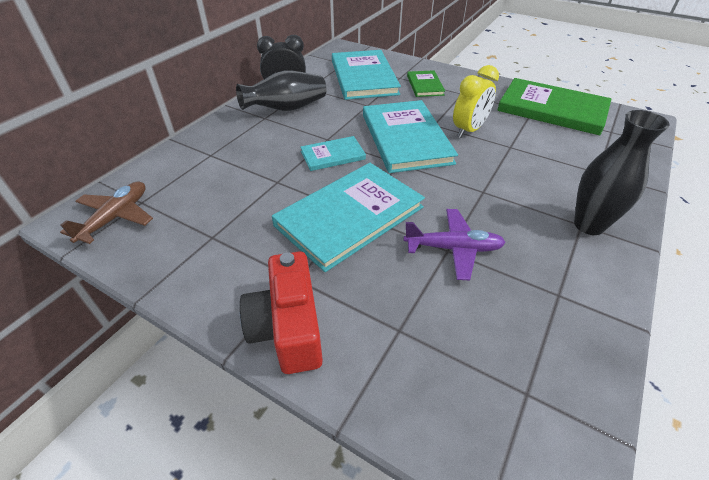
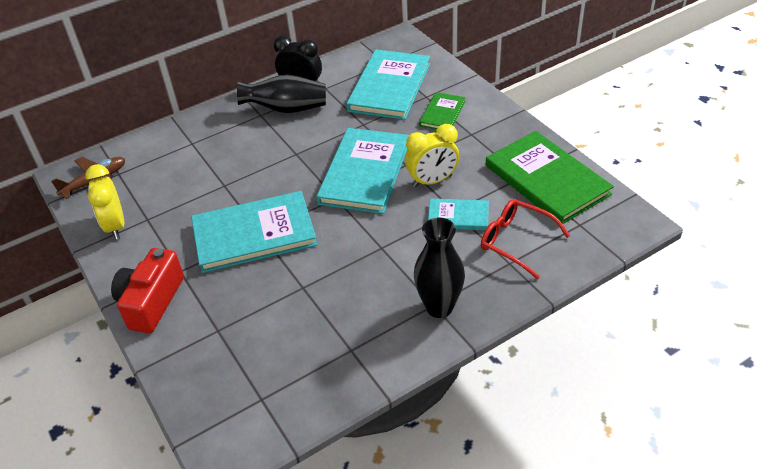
camera: 30 degrees right, 0 degrees up
(175, 256) = (115, 226): none -> yellow clock
(333, 155) = (286, 172): turquoise book -> turquoise book (458, 216)
(453, 248) = (308, 287): purple plane -> none
(583, 155) = (515, 241): none -> red glasses

